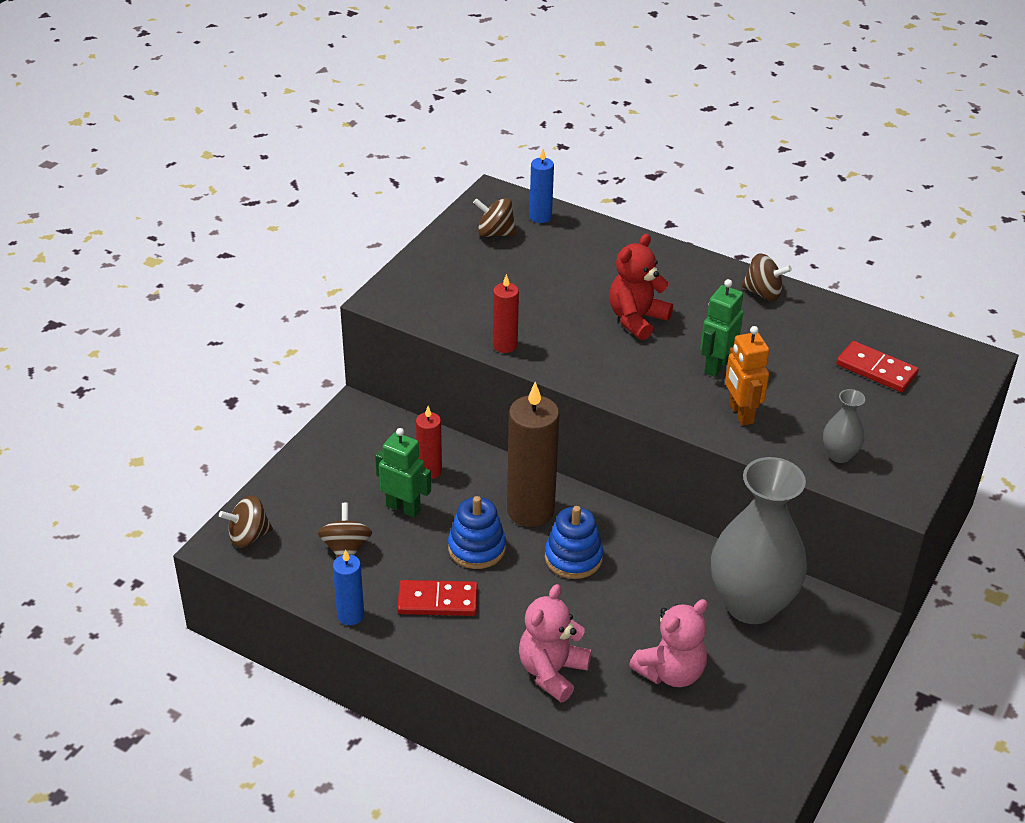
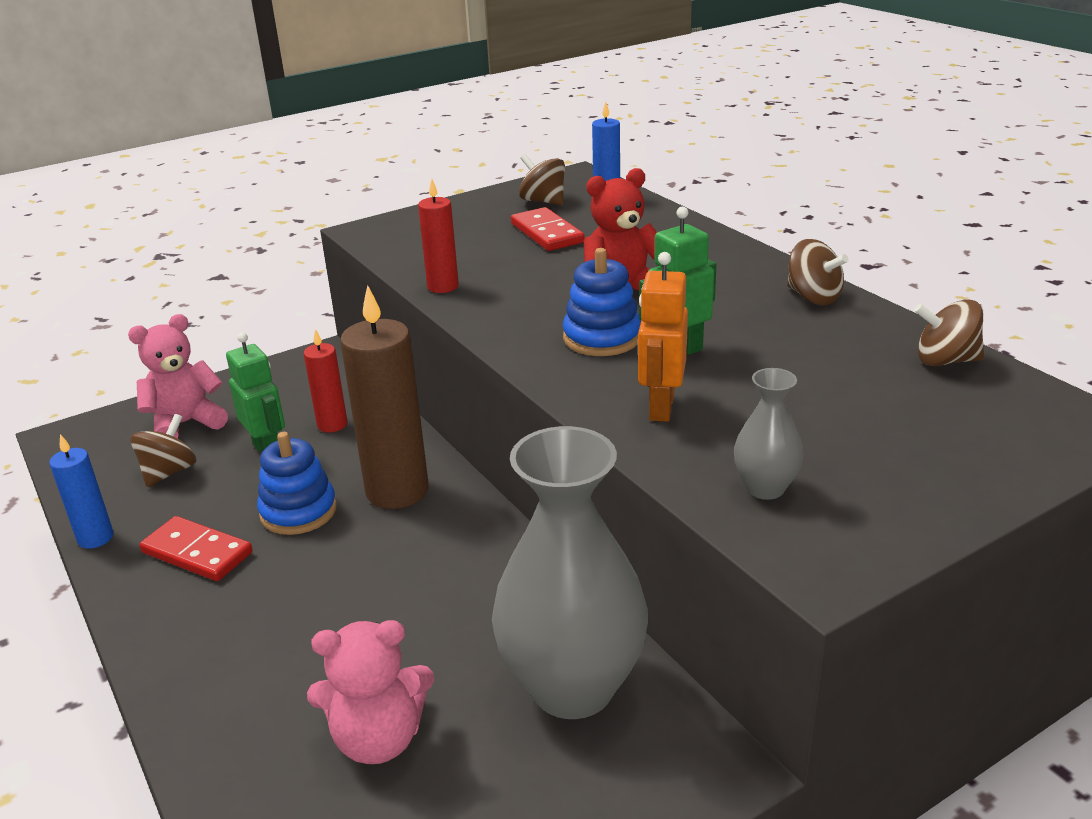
camera: 30 degrees right, 10 degrees down
(248, 536) = (96, 435): brown spinning top -> brown spinning top (945, 360)
(552, 672) = (232, 680): pink teddy bear -> pink teddy bear (185, 424)
(573, 558) = (395, 555): blue stacking toy -> blue stacking toy (602, 338)
(876, 369) = (913, 403): red domino -> red domino (547, 233)

